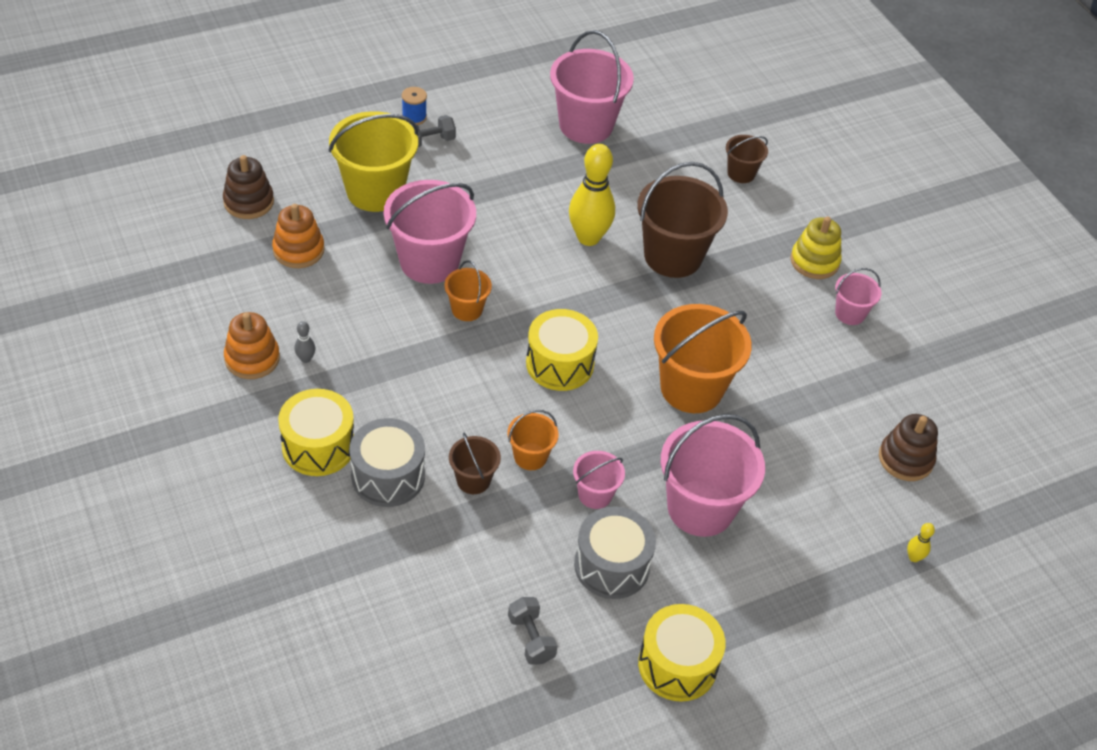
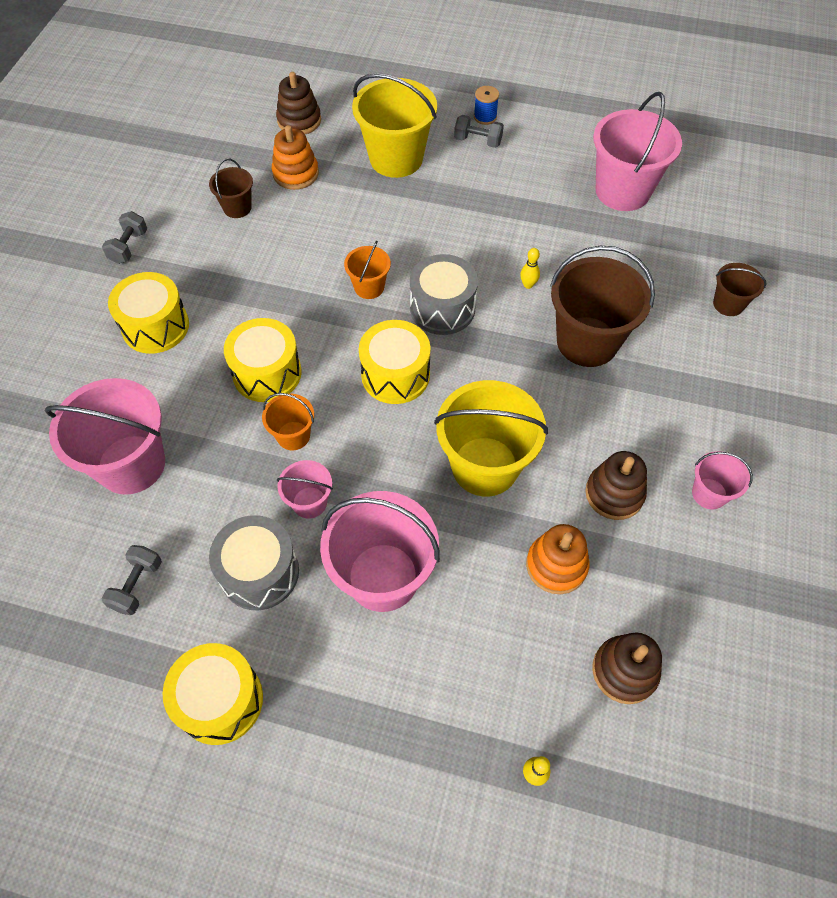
camera: 45 degrees right, 10 degrees up
(213, 397) = (129, 247): none -> grey dumbbell
(252, 358) = (182, 235): orange stacking toy -> orange stacking toy (556, 565)
(305, 359) = (216, 256): grey bowling pin -> none
(388, 476) = (177, 380): grey drum -> grey drum (442, 308)
(429, 262) = (380, 234): pink bucket -> pink bucket (131, 464)
(457, 424) = (267, 373): none -> yellow drum
(473, 480) = (232, 425): brown bucket -> brown bucket (237, 208)
(588, 238) = (528, 285): yellow bowling pin -> yellow bowling pin, size x0.41
(691, 388) = (485, 466): orange bucket -> yellow bucket
(793, 352) = (614, 494): none -> brown stacking toy
(814, 261) = (722, 423): yellow stacking toy -> none

